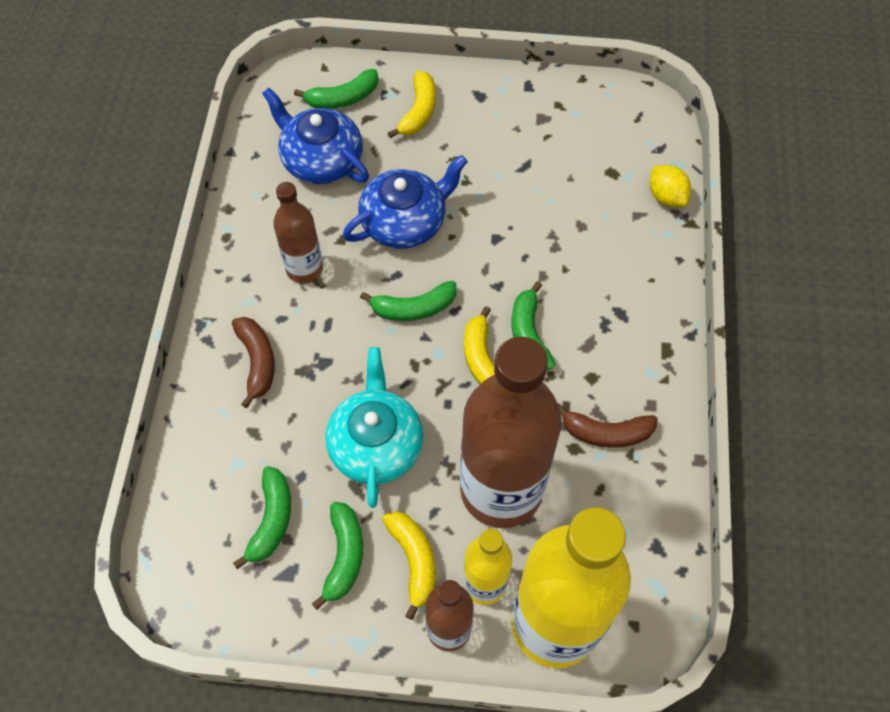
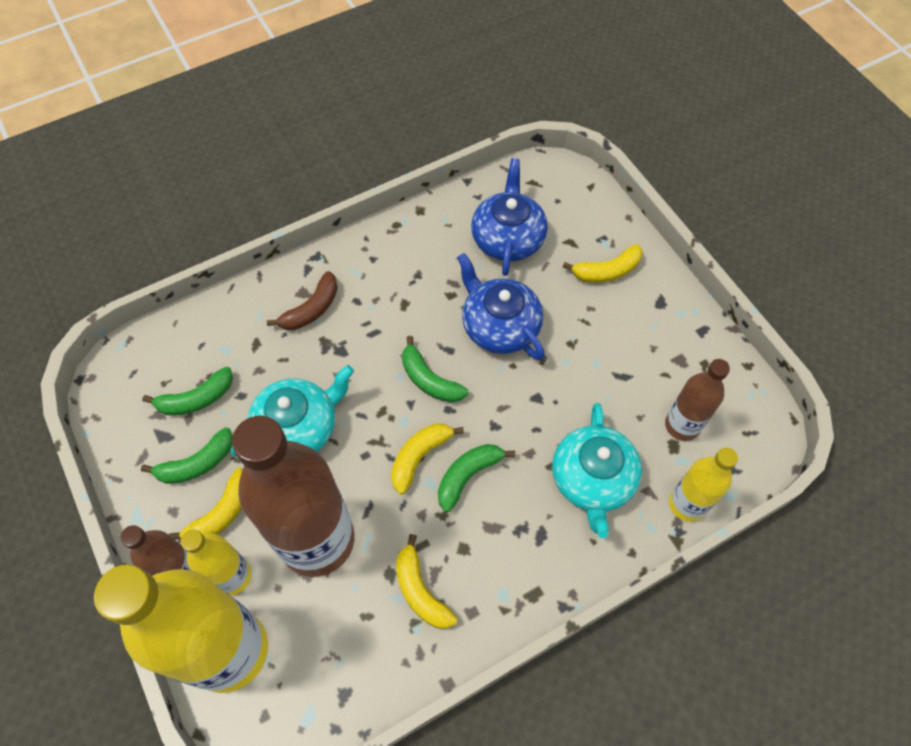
camera: 55 degrees right, 0 degrees up
(304, 269) = (407, 288): brown bottle -> brown bottle (682, 425)
(343, 98) = (574, 216): green banana -> none
(405, 222) = (499, 326): blue teapot -> blue teapot turned 150 degrees counterclockwise
(599, 246) = (592, 479): none -> turquoise teapot
(606, 433) = (420, 591): brown banana -> yellow banana
(666, 197) = (687, 504): yellow lemon -> yellow bottle

